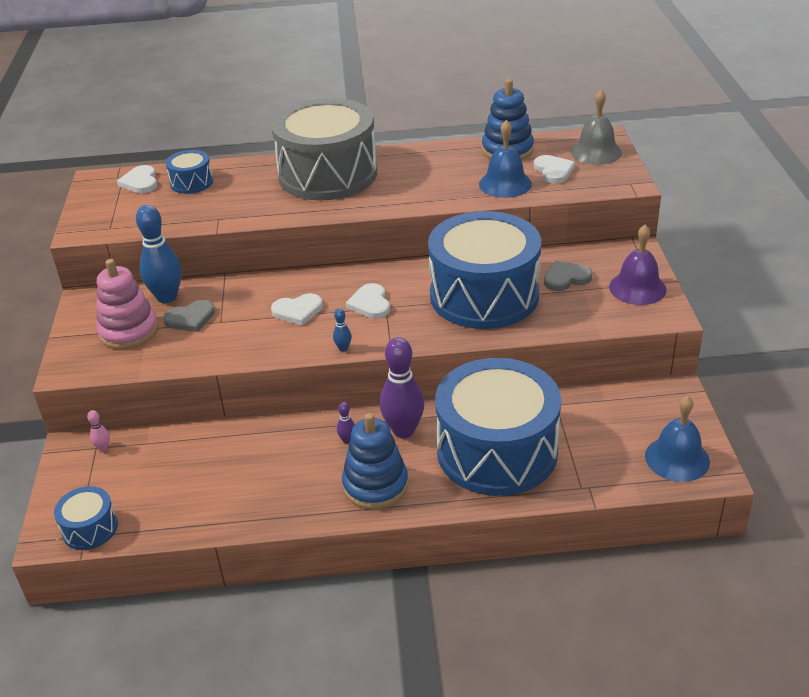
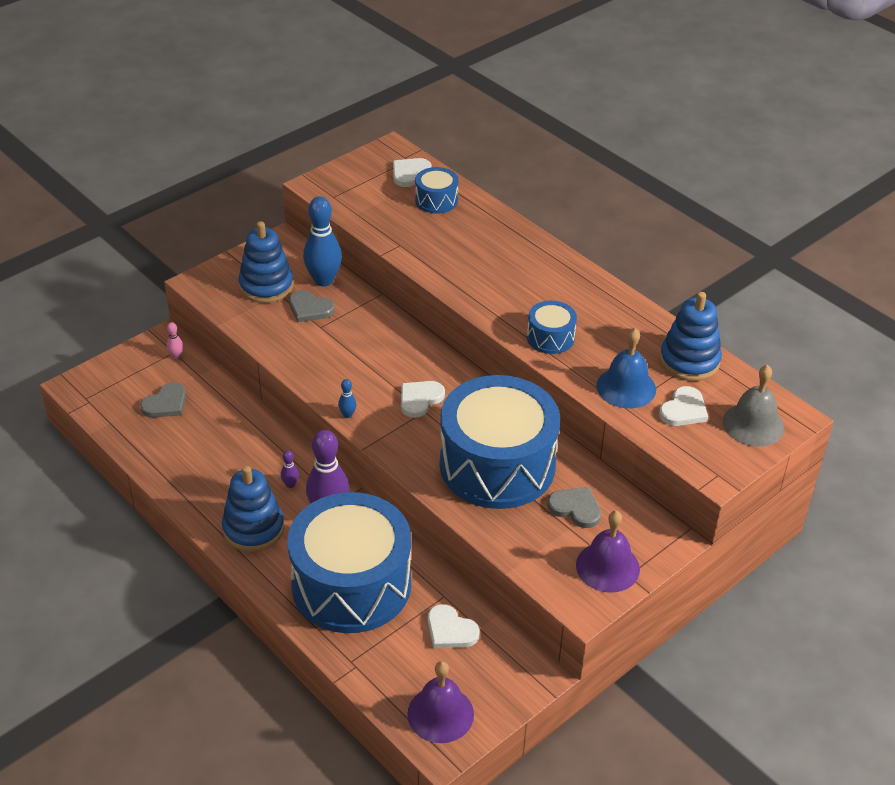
camera: 50 degrees right, 5 degrees up
(90, 528) = (97, 400): blue drum -> blue drum (550, 337)
(129, 331) = (266, 286): pink stacking toy -> blue stacking toy
(155, 480) = (166, 403): none -> grey heart
(298, 311) = (372, 362): white heart -> white heart (450, 630)
(328, 174) = (527, 269): grey drum -> none
(677, 458) = (440, 714): blue bell -> purple bell

